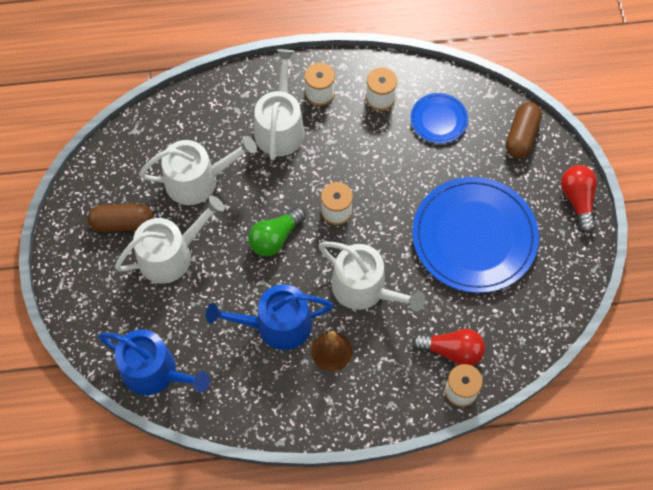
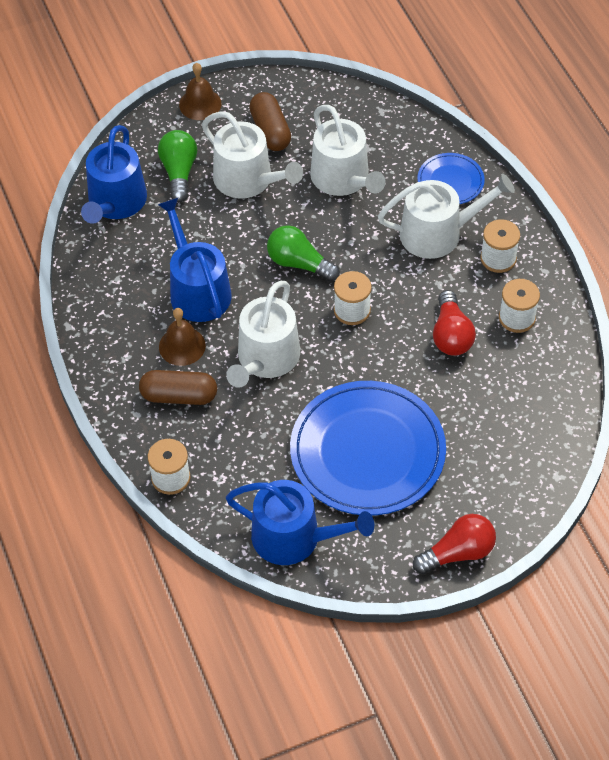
camera: 75 degrees right, 10 degrees down
(67, 273) = (200, 104): none -> brown bell
(140, 309) = (179, 172): none -> green light bulb
(438, 119) = (512, 382): blue plate -> blue plate (450, 181)
(452, 351) = (216, 459): red light bulb -> red light bulb (451, 335)
(521, 136) = (525, 474): brown capsule -> brown capsule (179, 396)
(539, 310) = (294, 537): none -> blue watering can

